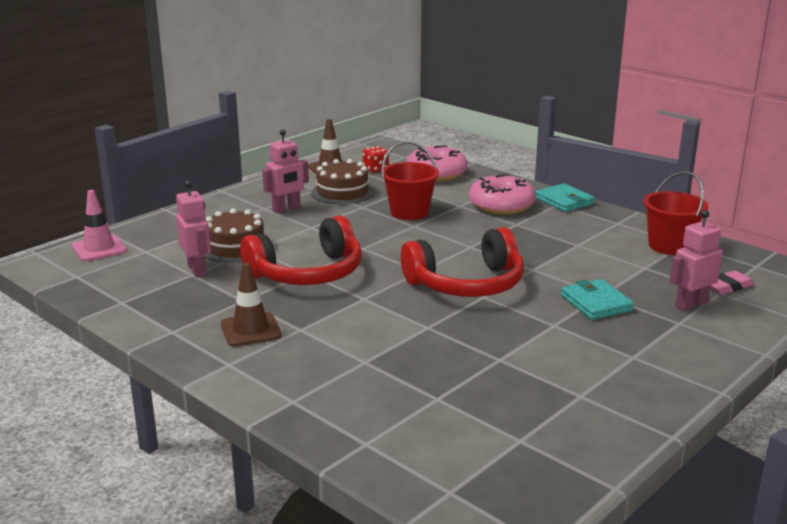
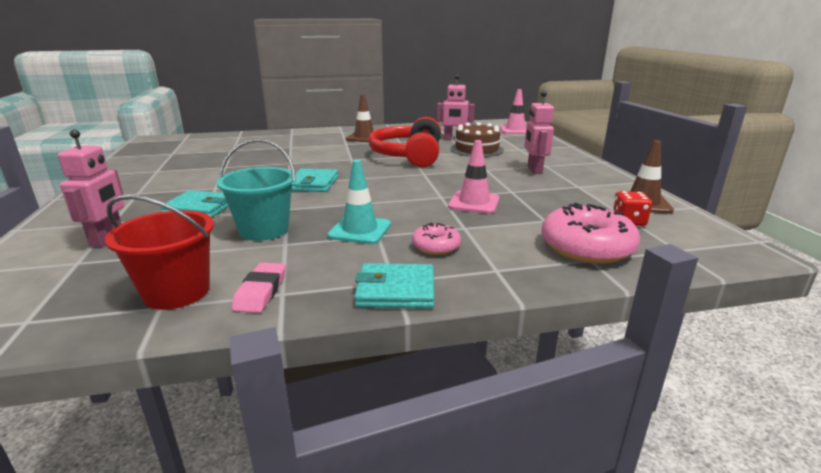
camera: 125 degrees right, 0 degrees up
(342, 192) = (559, 193): brown cake -> none
(409, 212) = (474, 203): red bucket -> pink traffic cone
(466, 284) = (313, 183): red headphones -> turquoise wallet
(501, 205) = (436, 246): pink donut -> pink donut, size x0.54
(519, 231) = (360, 230): none -> turquoise traffic cone
(576, 259) = (264, 230): none -> turquoise bucket
(727, 286) = (69, 272): pink eraser -> pink eraser (261, 291)

